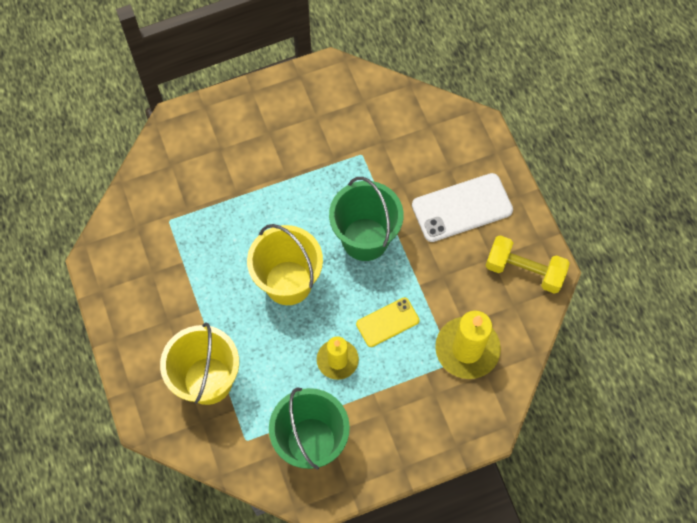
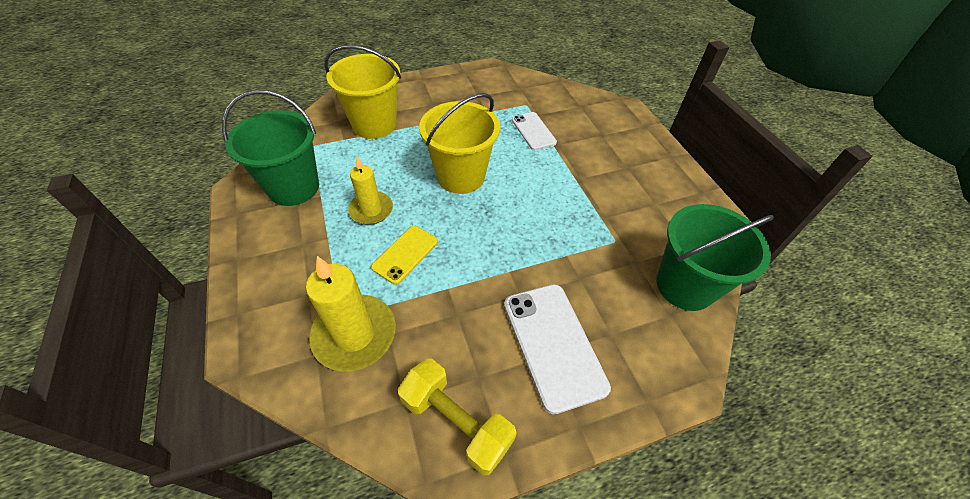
camera: 90 degrees right, 15 degrees down
(216, 214) = (533, 131): none -> white phone
(365, 239) = (508, 239): green bucket -> green bucket (685, 286)
(387, 322) = (405, 254): yellow phone -> yellow phone turned 60 degrees clockwise
(524, 270) = (456, 422): yellow dumbbell -> yellow dumbbell turned 75 degrees counterclockwise

